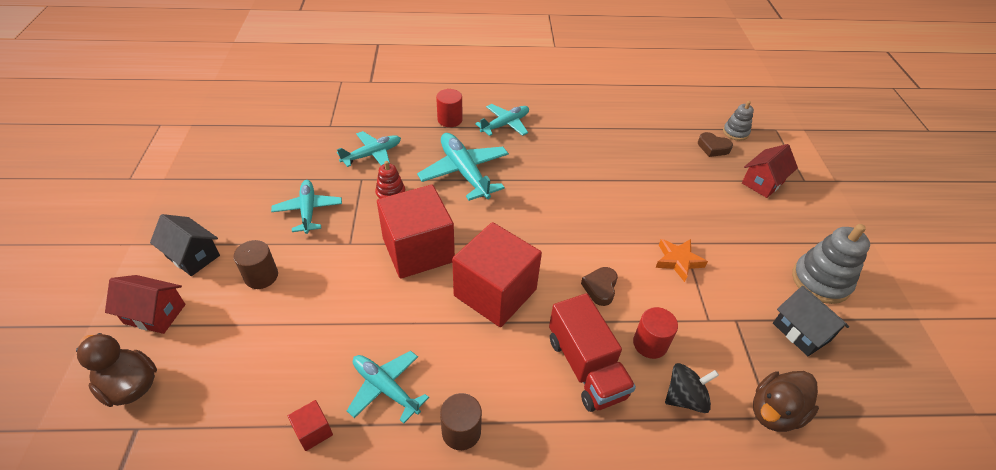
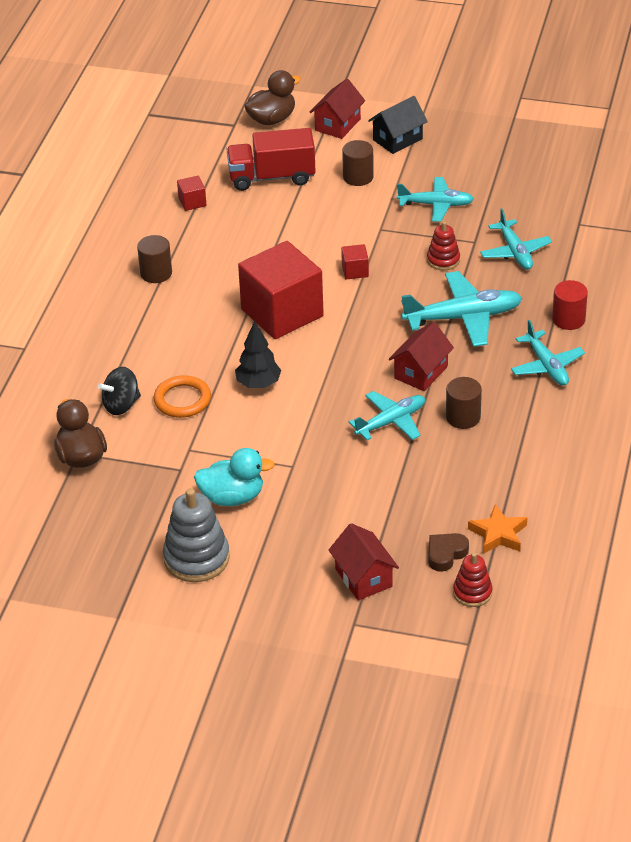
camera: 110 degrees right, 5 degrees down
(385, 388) = (212, 239): turquoise plane -> turquoise plane (391, 422)
(418, 250) = (355, 271): red cube -> red cube, size x0.40
(539, 186) = (421, 372): none -> red house
(578, 157) = (463, 417): none -> brown cylinder
(586, 367) = (178, 353): red truck -> red truck (272, 177)
(600, 288) = (258, 384): brown heart -> black tree
(650, 343) = (182, 400): red cylinder -> orange ring
(678, 261) = (269, 452): orange star -> orange star (498, 534)
(685, 397) = (121, 405): black spinning top -> black spinning top turned 60 degrees clockwise
(735, 132) = (472, 592): grey stacking toy -> red stacking toy
(742, 274) = (232, 497): none -> turquoise duck
(801, 332) = (146, 512): black house -> none

